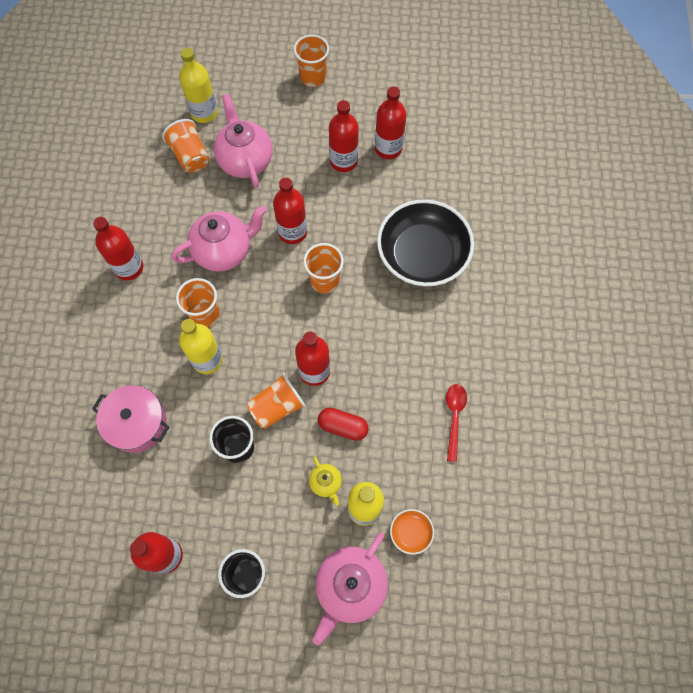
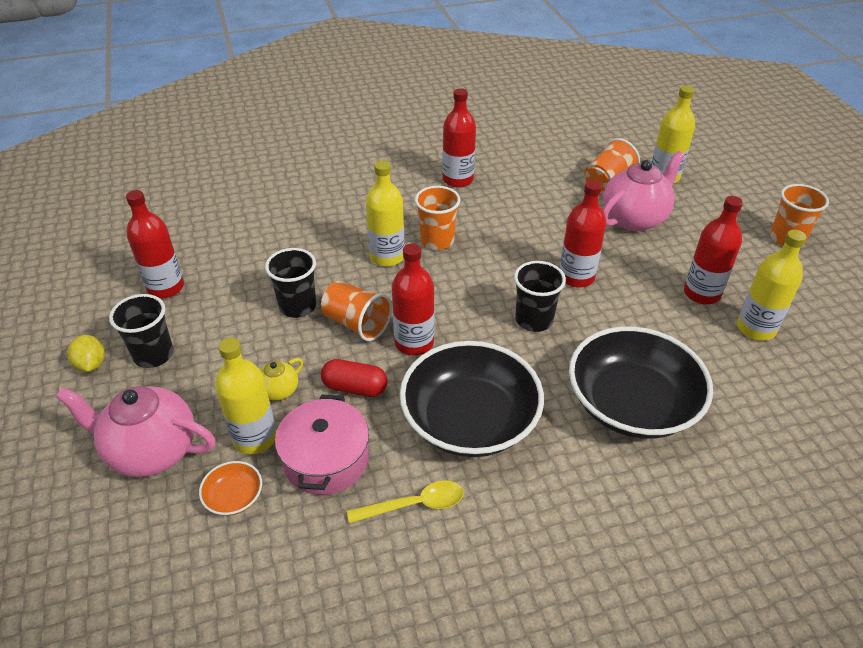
camera: 70 degrees right, 25 degrees down
(137, 423) = (298, 230): pink pot -> pink pot (326, 459)
(224, 251) = (517, 233): pink teapot -> none
(239, 629) = (91, 364): none -> yellow lemon
(324, 280) = (534, 320): orange cup -> black cup
(343, 426) = (355, 388): red capsule -> red capsule turned 75 degrees counterclockwise
(388, 148) = (755, 328): red bottle -> yellow bottle
(400, 359) = (470, 420): none -> black bowl
(454, 417) = (414, 505): red spoon -> yellow spoon

